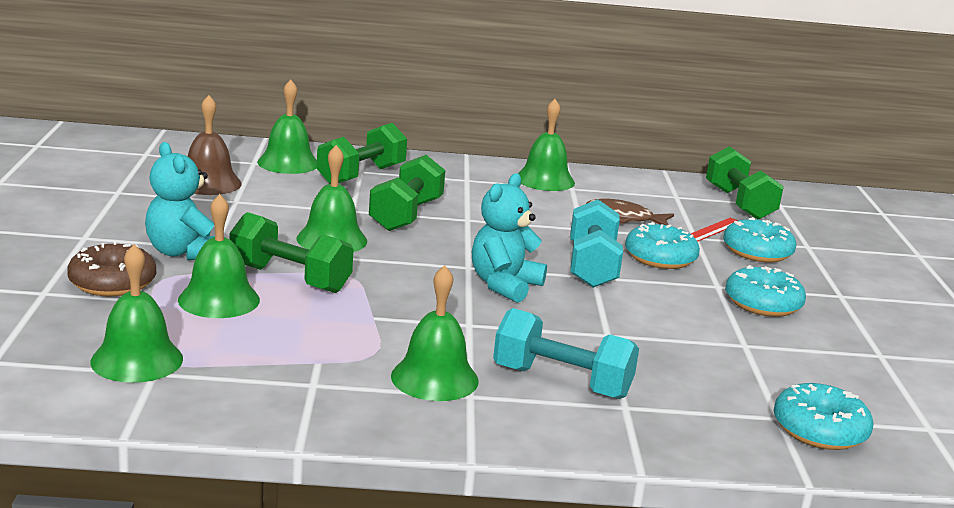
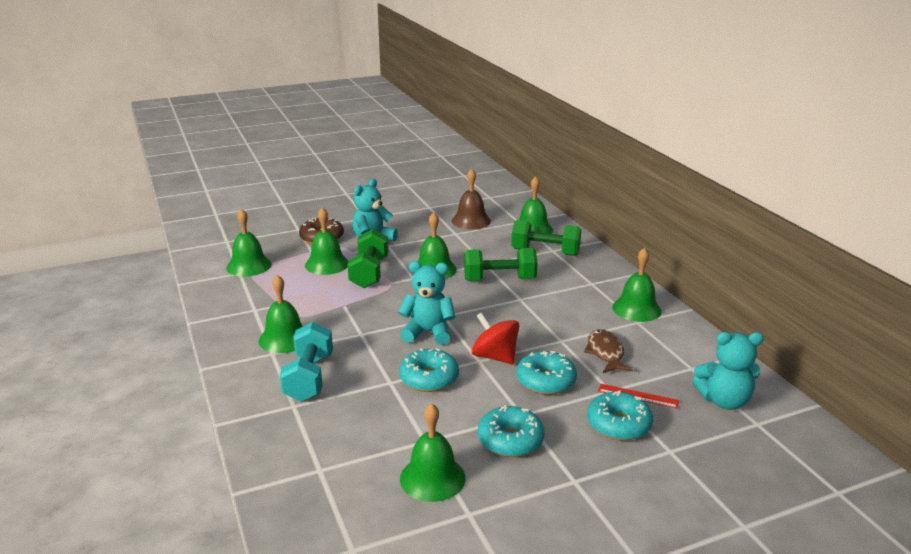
camera: 70 degrees right, 5 degrees up
(592, 267) = (495, 357): turquoise dumbbell -> red spinning top
(739, 203) = (724, 401): green dumbbell -> turquoise teddy bear
(816, 357) = (432, 478): none -> green bell
(819, 430) = (312, 491): turquoise donut -> turquoise donut (429, 378)

